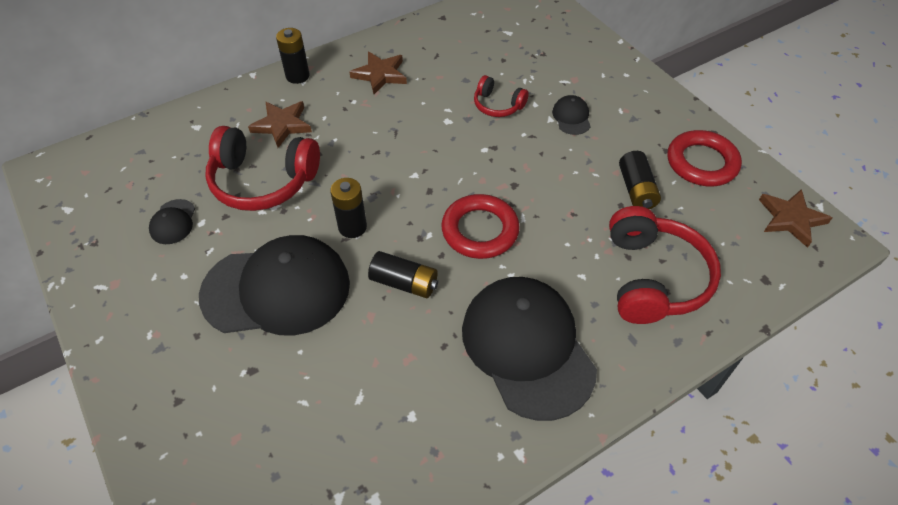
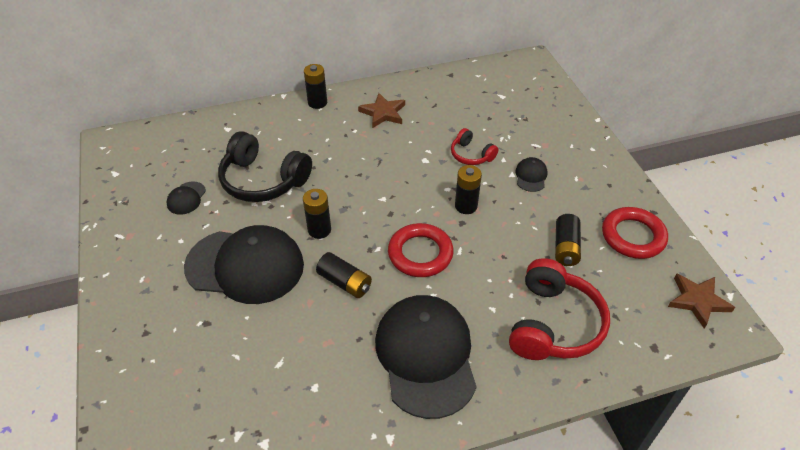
camera: 15 degrees right, 5 degrees down
(263, 181) = (263, 180): red headphones -> black headphones
(282, 125) = (292, 139): brown star -> none
(512, 165) = (466, 206): none -> black battery

